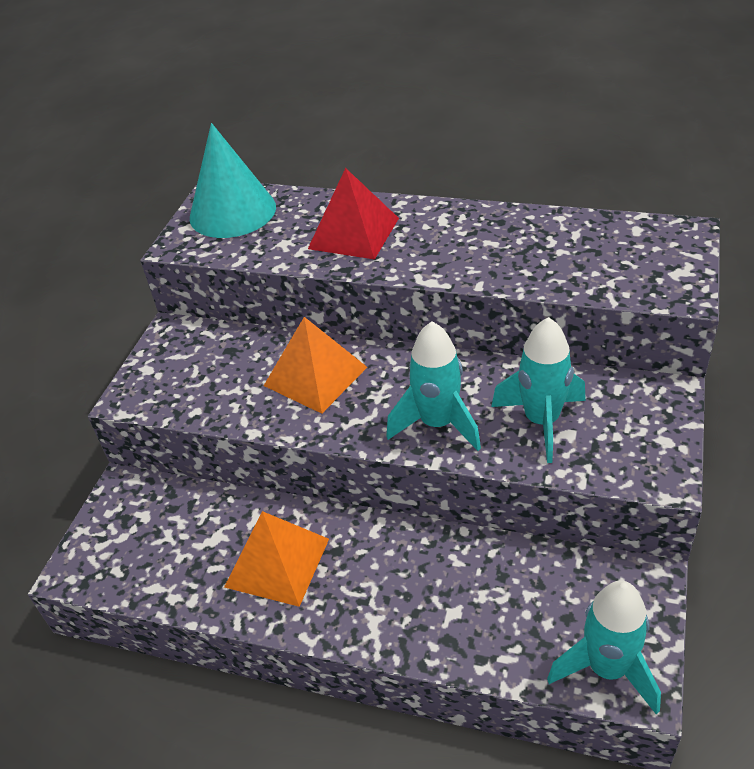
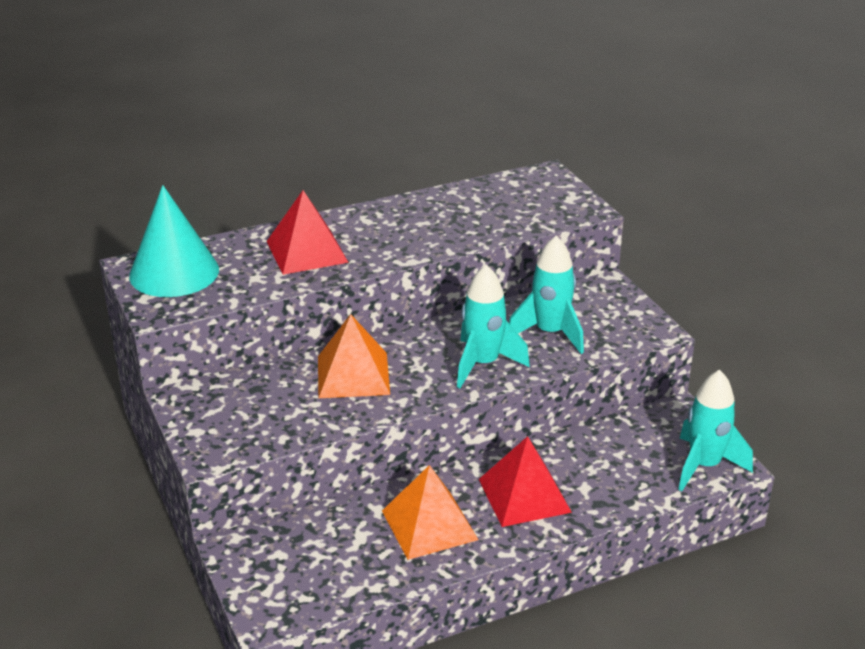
camera: 45 degrees left, 10 degrees down
(388, 584) = (524, 495): none -> red pyramid

